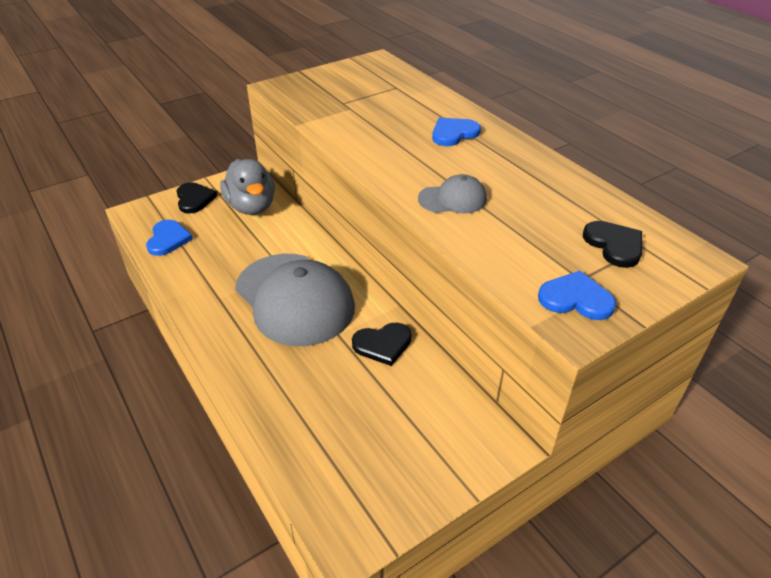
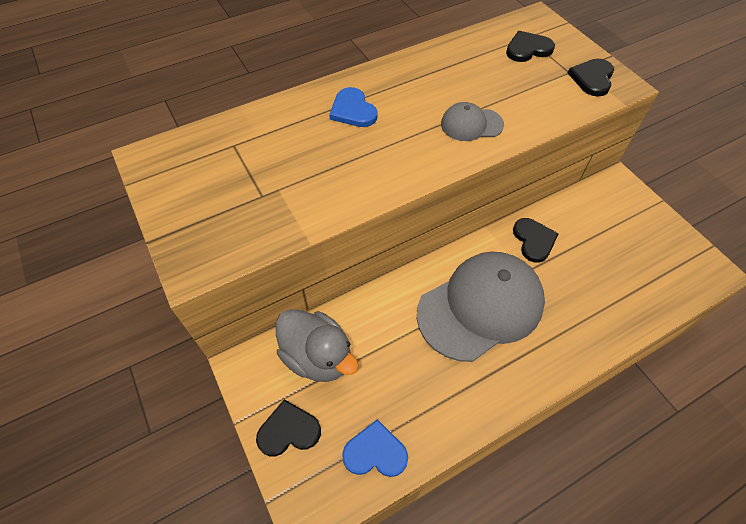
camera: 85 degrees left, 15 degrees up
(251, 207) = (317, 357): grey duck -> grey duck turned 60 degrees clockwise
(452, 199) = (471, 124): grey cap -> grey cap turned 90 degrees counterclockwise
(576, 299) = (592, 78): blue heart -> black heart

